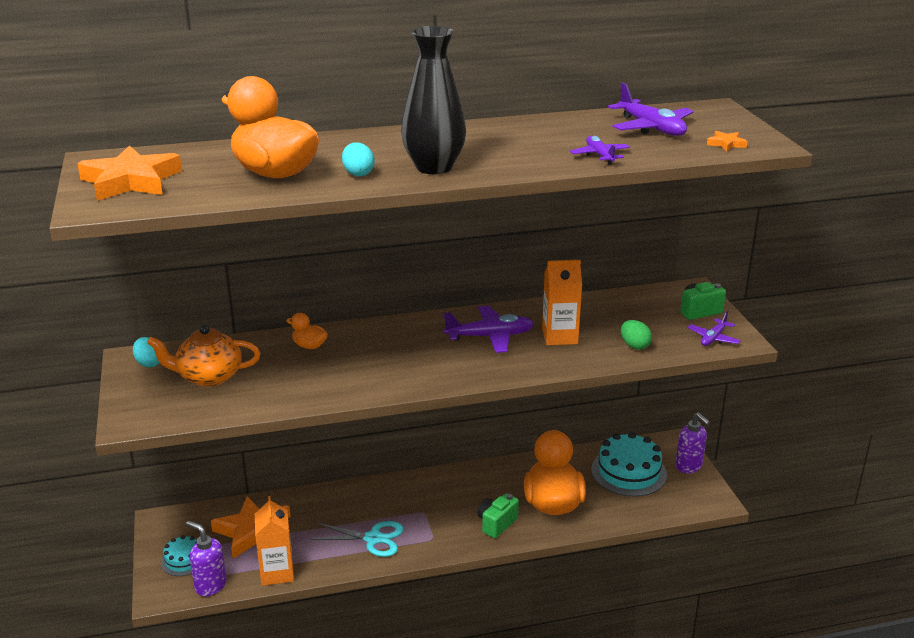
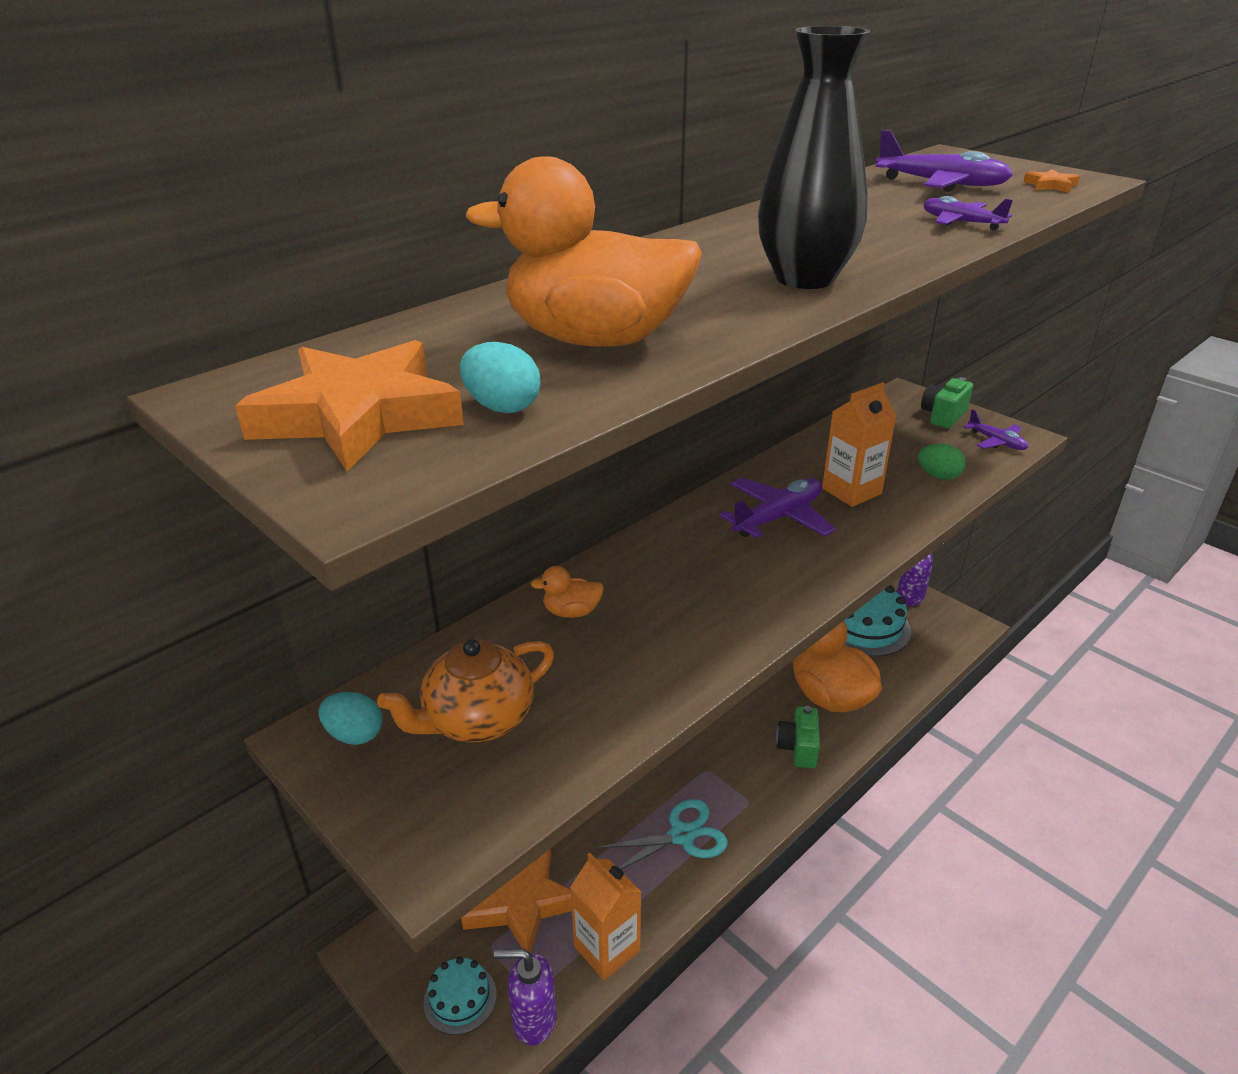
camera: 30 degrees left, 5 degrees up
(358, 173) = (722, 310): turquoise egg -> turquoise egg (502, 407)
(713, 338) = (996, 442): purple plane -> purple plane turned 45 degrees counterclockwise

